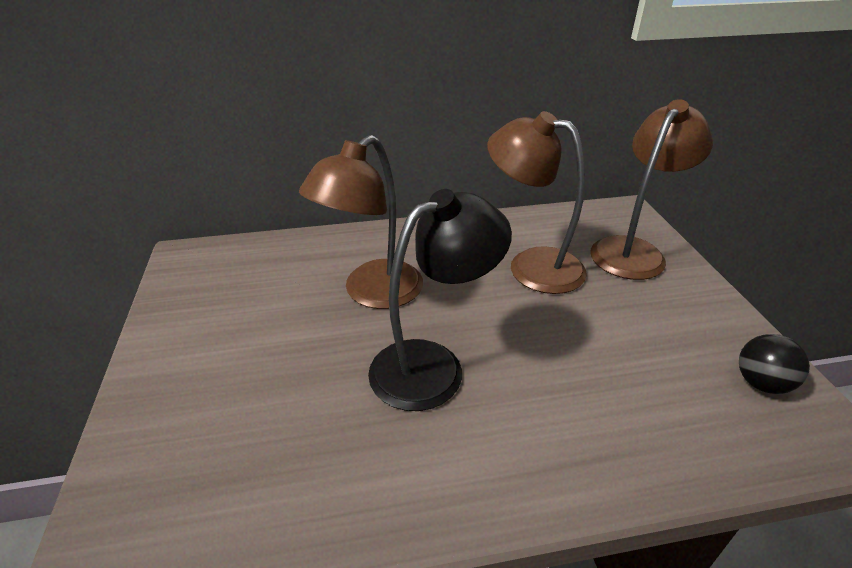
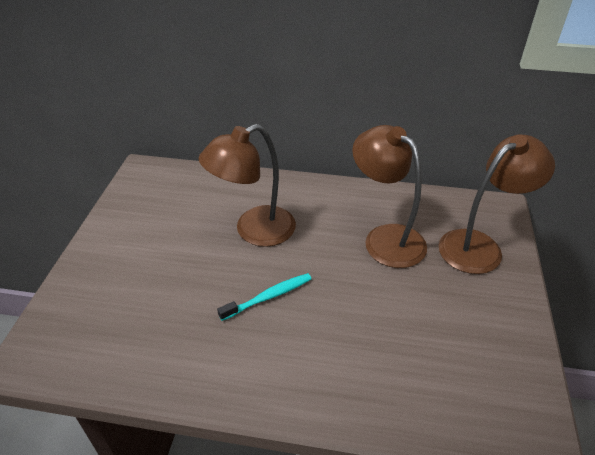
camera: 20 degrees right, 5 degrees up
(433, 365) = (268, 297): black lamp -> turquoise toothbrush
(761, 383) = (507, 382): black ball -> none

